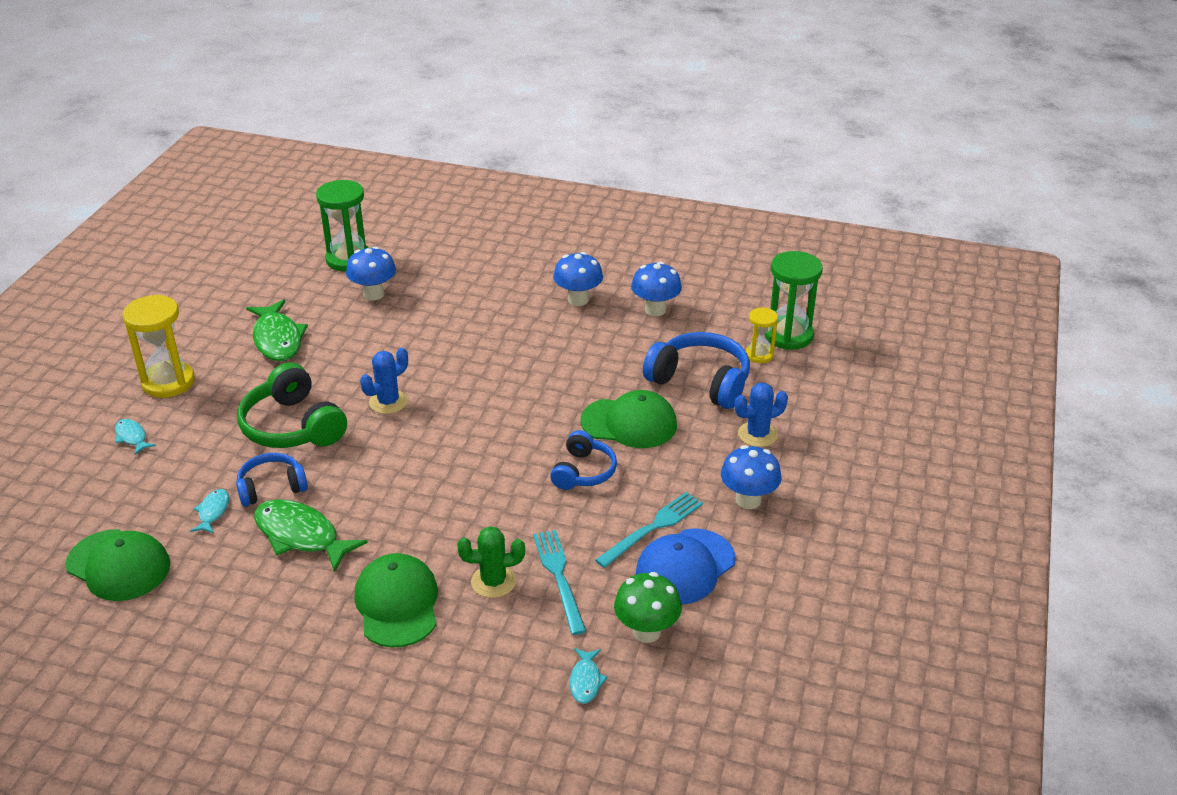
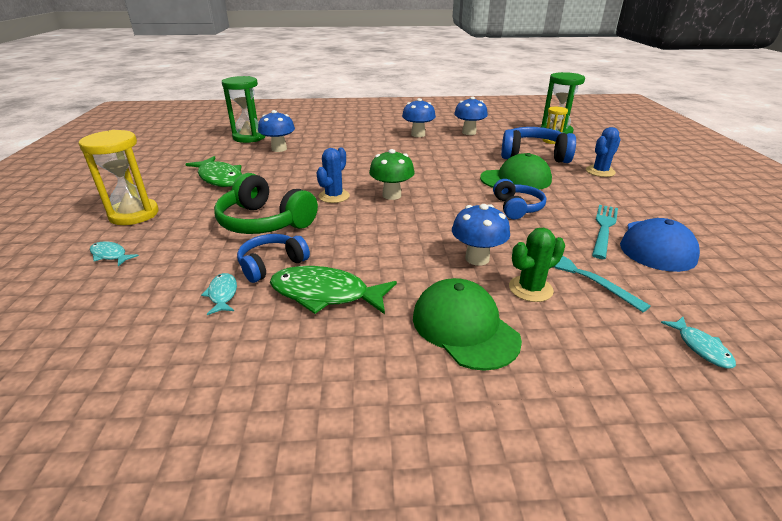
camera: 20 degrees left, 5 degrees down
(118, 565) = (131, 367): green cap -> none
(646, 631) = (692, 294): green mushroom -> green mushroom (391, 195)
(748, 500) = (642, 202): blue mushroom -> blue mushroom (477, 258)

